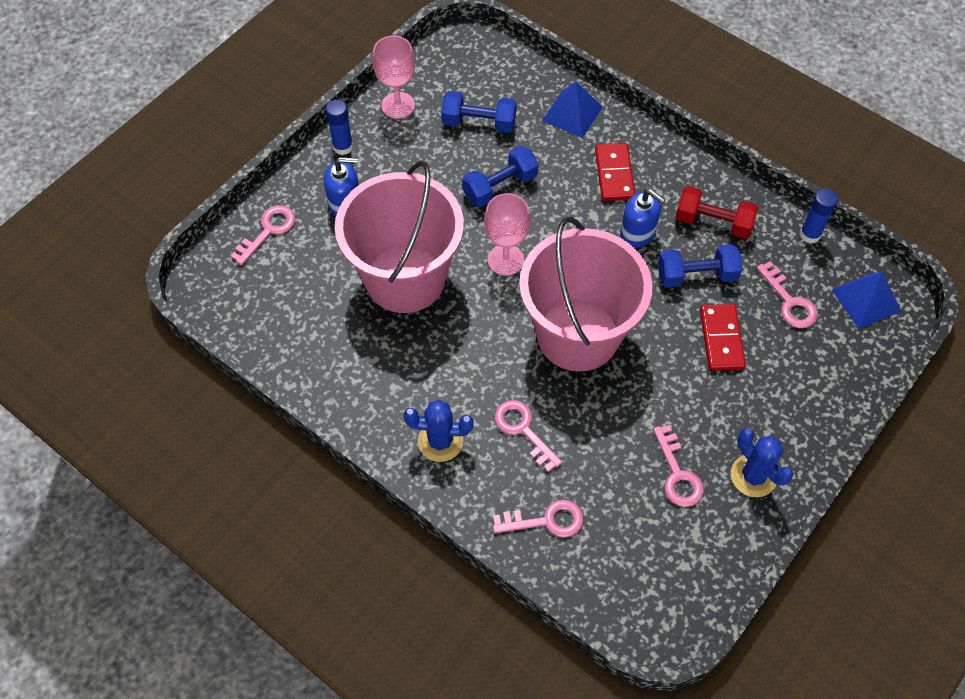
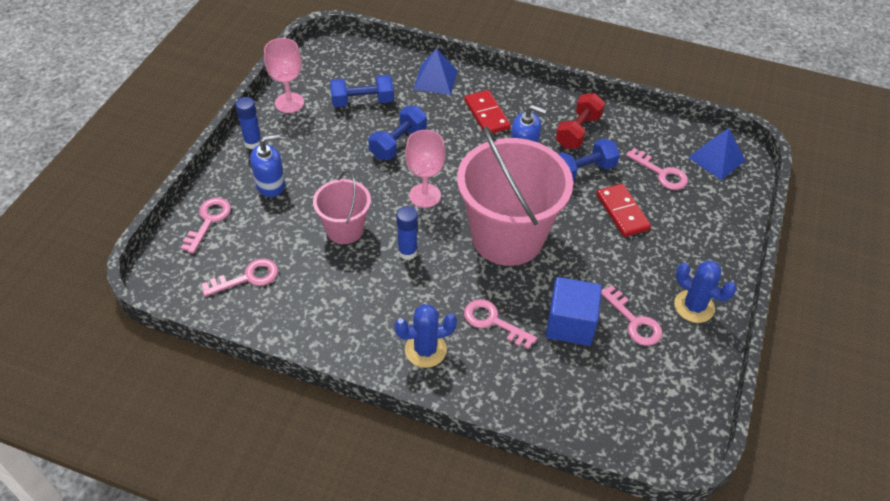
camera: 20 degrees left, 10 degrees down
(405, 278) = (345, 229): pink bucket -> pink bucket, size x0.52
(546, 520) = (542, 389): pink key -> pink key (247, 278)
(605, 456) = (570, 324): none -> blue cube
(713, 222) = (578, 131): red dumbbell -> red dumbbell turned 60 degrees counterclockwise
(810, 234) = (654, 123): blue glue stick -> blue glue stick (407, 252)

